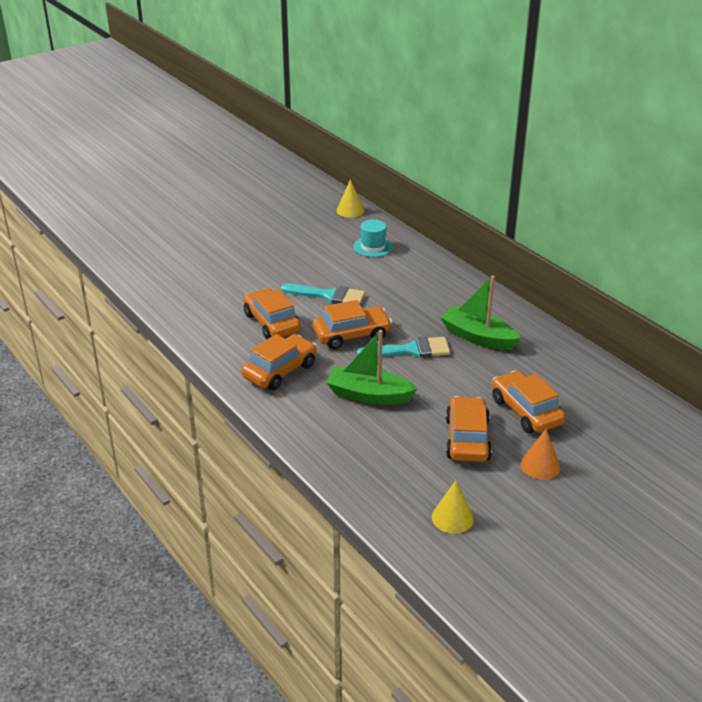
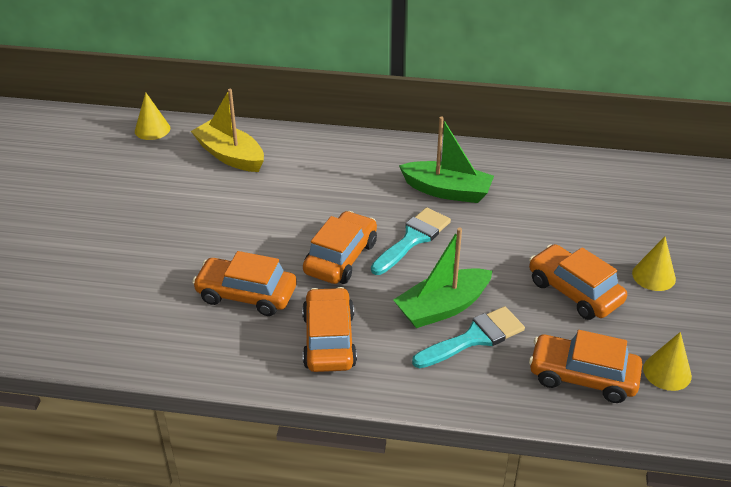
camera: 45 degrees left, 5 degrees up
(329, 296) = (261, 231): turquoise brush -> turquoise brush (474, 338)
(373, 247) = (230, 155): turquoise hat -> yellow boat
(478, 337) = (447, 191): green boat -> green boat turned 150 degrees counterclockwise
(526, 411) = (577, 235): orange car -> orange car (582, 376)
(540, 465) = (653, 276): orange cone -> yellow cone

